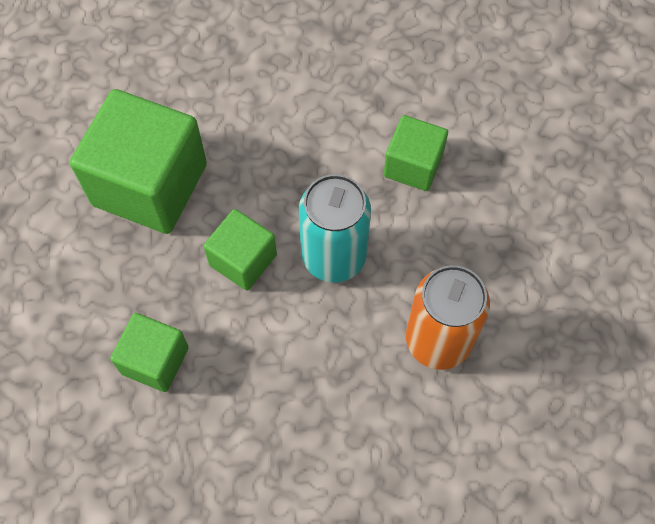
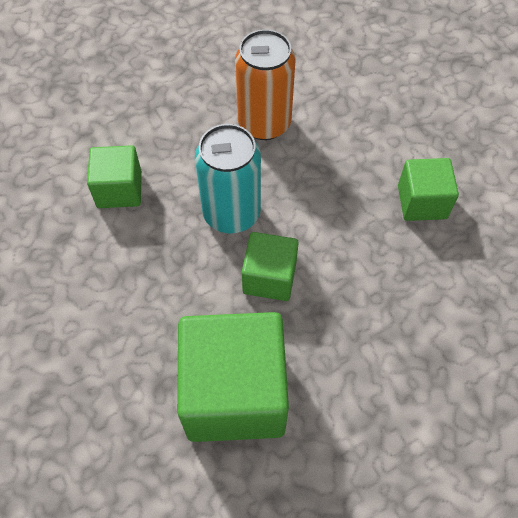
camera: 115 degrees left, 5 degrees down
(155, 360) = (392, 302): green cube -> green cube (422, 202)

